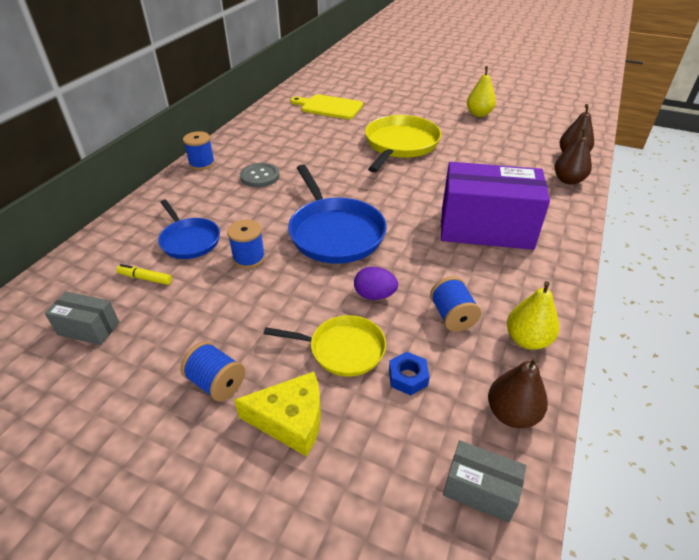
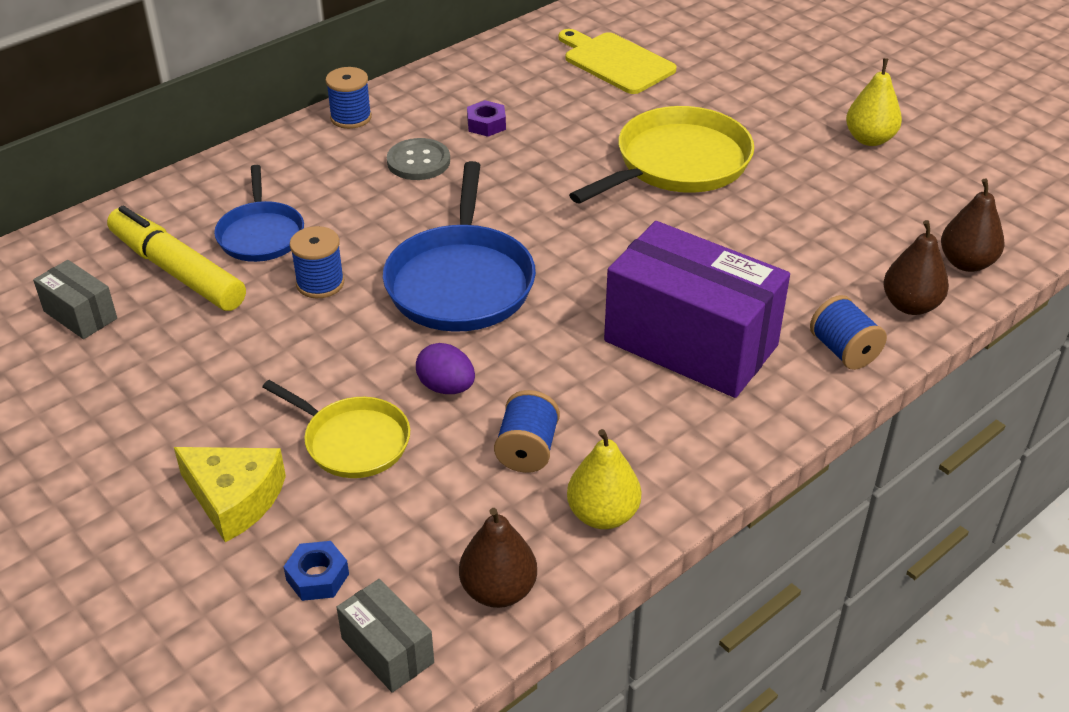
camera: 25 degrees right, 0 degrees up
(145, 278) = (177, 271): yellow marker -> yellow marker, size x2.32
(216, 383) = (181, 428): blue spool -> blue spool (843, 351)
(284, 149) = (486, 124): none -> purple nut
(408, 377) = (406, 502): blue nut -> blue nut (317, 577)

